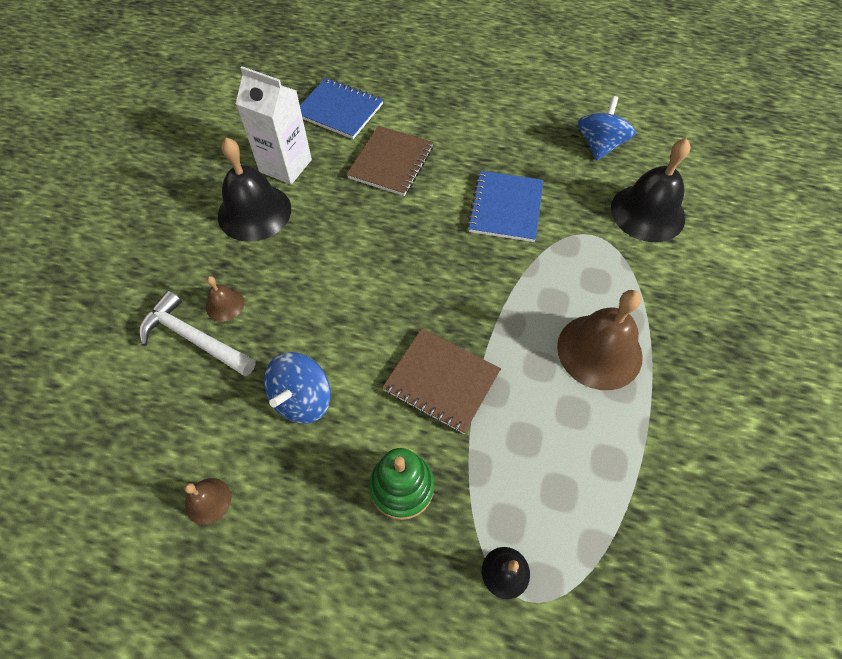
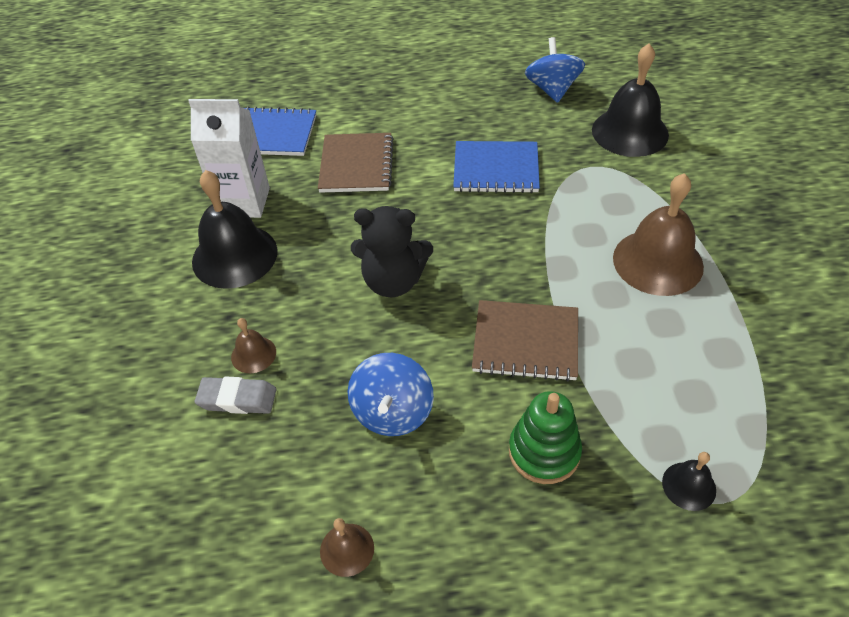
camera: 20 degrees left, 10 degrees down
(194, 338) = (237, 399): white hammer -> grey eraser
(364, 282) = (393, 281): none -> black teddy bear
(505, 208) = (496, 169): blue notebook -> blue notebook turned 75 degrees counterclockwise

